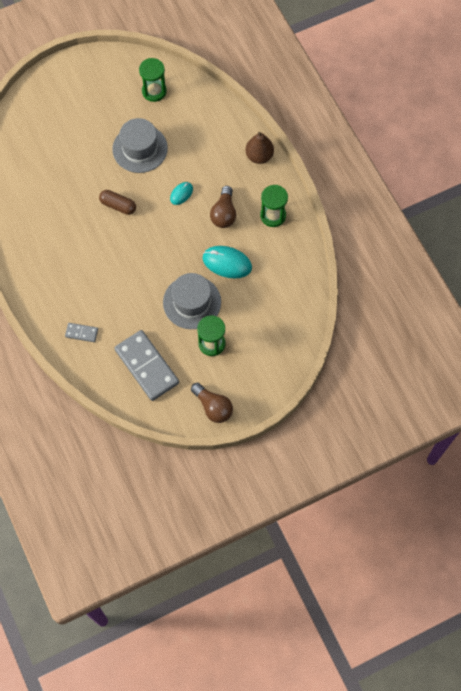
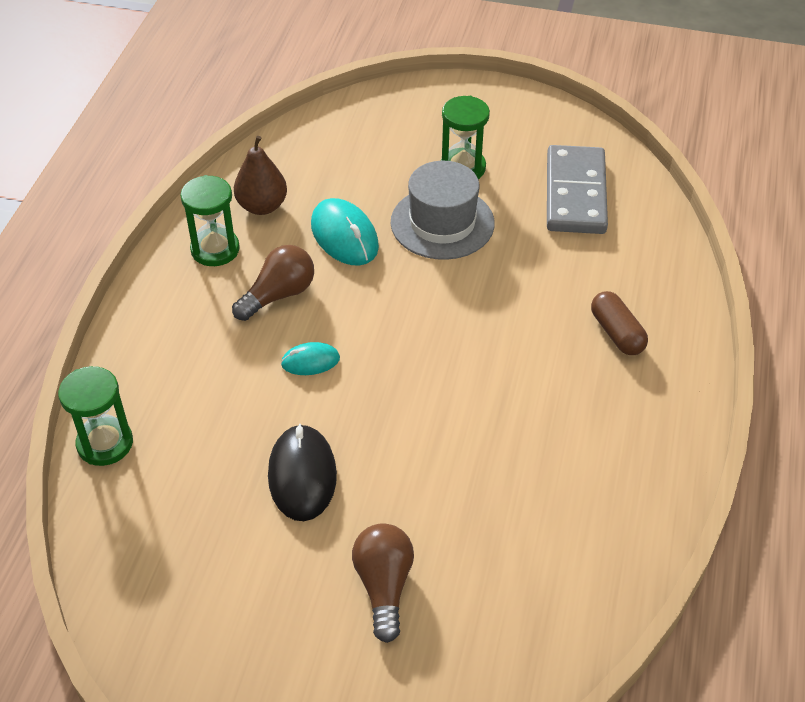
camera: 140 degrees left, 20 degrees down
(81, 333) = (638, 280): grey domino -> none
(118, 205) = (427, 410): brown capsule -> brown capsule (617, 333)
(140, 148) = (302, 475): grey hat -> black mouse
(154, 91) = (171, 560): green hourglass -> green hourglass (105, 443)
(213, 407) = (526, 113): brown light bulb -> brown light bulb (384, 586)
(259, 156) = (135, 335): brown pear -> brown pear (262, 206)

